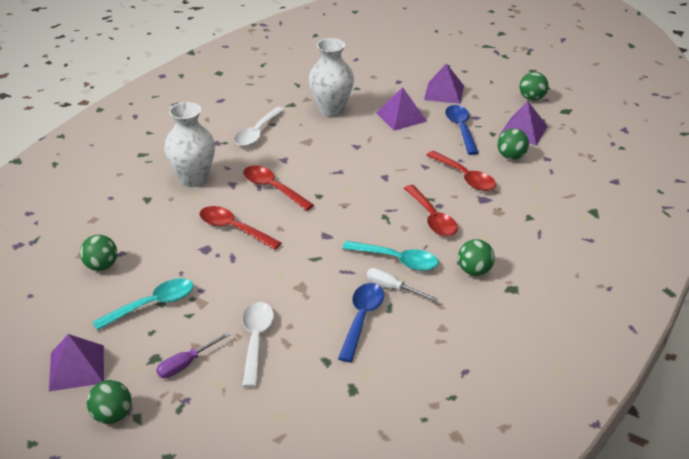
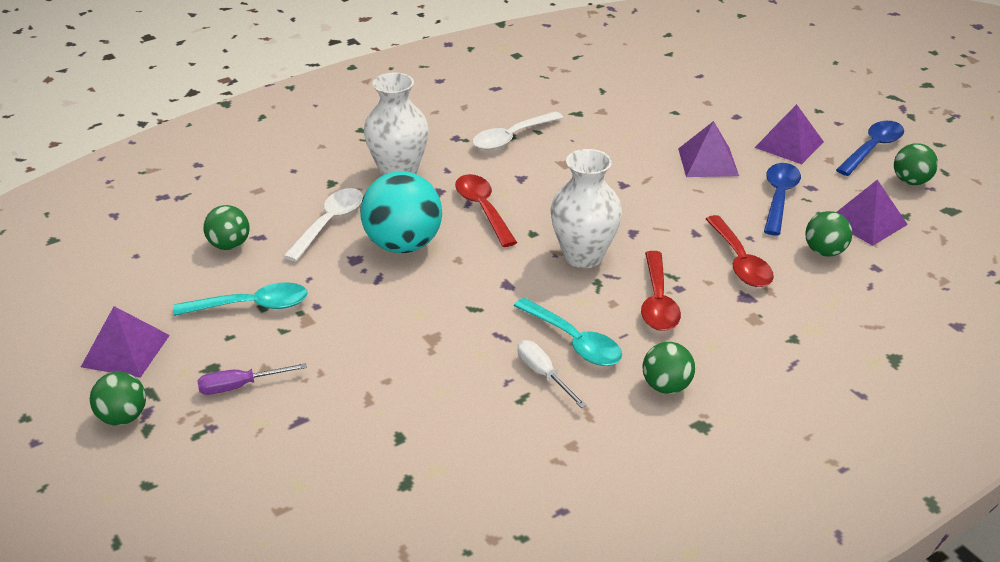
camera: 25 degrees right, 0 degrees up
(233, 229) = (403, 245): red spoon -> turquoise ball
(256, 340) = (335, 385): white spoon -> white spoon (329, 223)
(331, 110) = (623, 131): white vase -> white vase (583, 256)
(361, 319) = (478, 400): blue spoon -> blue spoon (872, 148)

